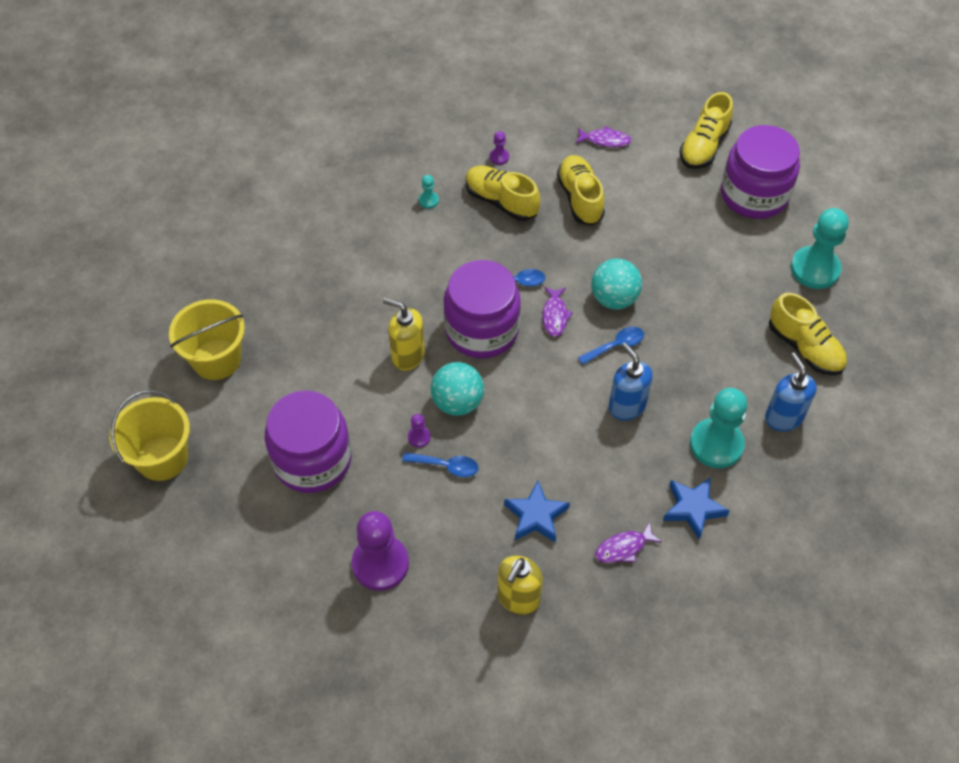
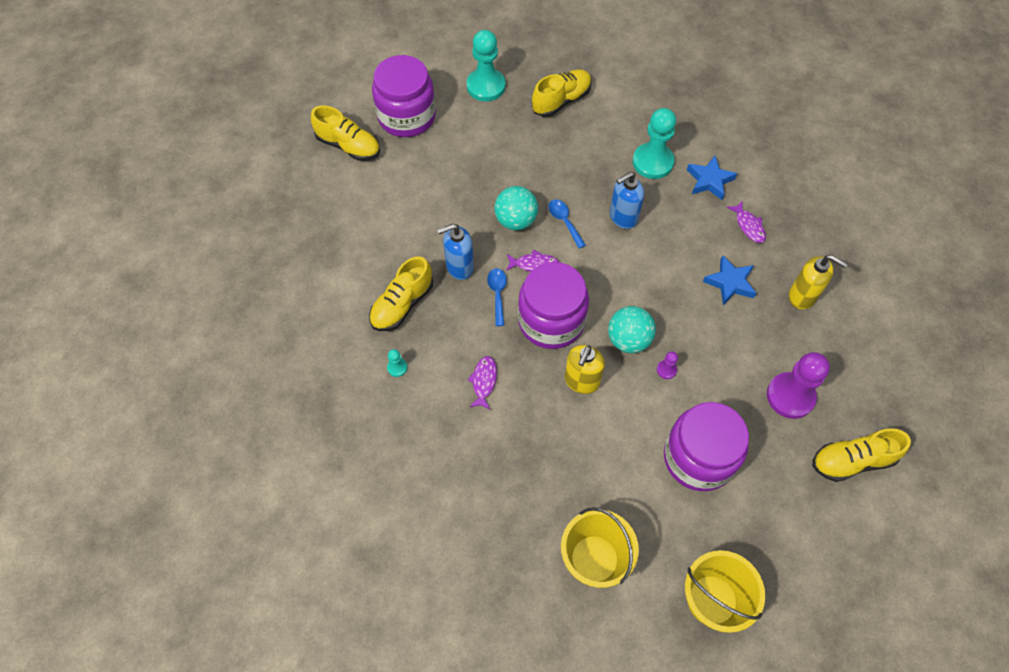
camera: 90 degrees left, 5 degrees up
(446, 466) = (692, 348): blue spoon -> none
(499, 157) = (346, 306): purple pawn -> none
(580, 198) = (403, 241): yellow shoe -> yellow shoe (852, 461)
(605, 140) = (333, 218): purple fish -> purple fish (484, 381)
(783, 417) = (625, 120): blue soap dispenser -> blue soap dispenser (459, 267)

